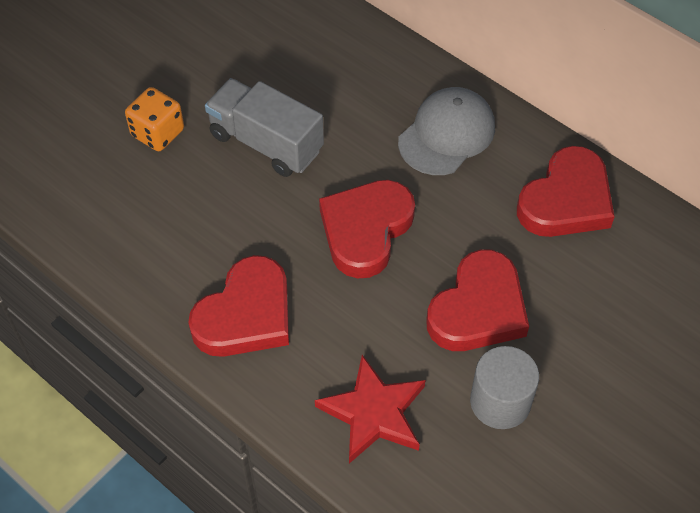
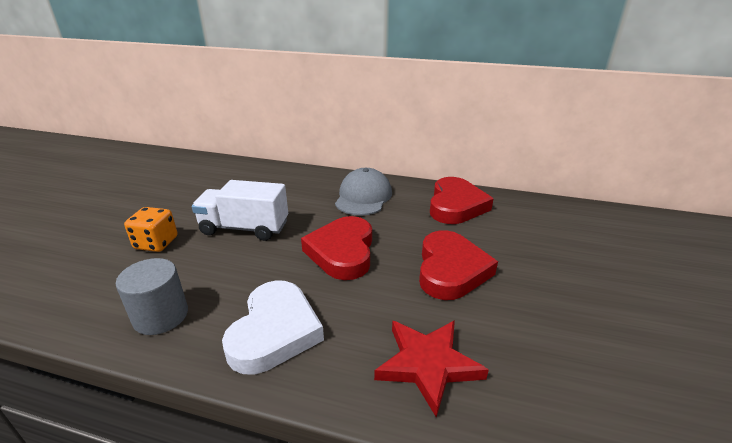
camera: 25 degrees left, 25 degrees down
(246, 315) = (274, 331): red heart -> white heart
(266, 143) = (244, 228): grey truck -> white truck
(500, 402) = (515, 319): grey cylinder -> grey cylinder (161, 316)

